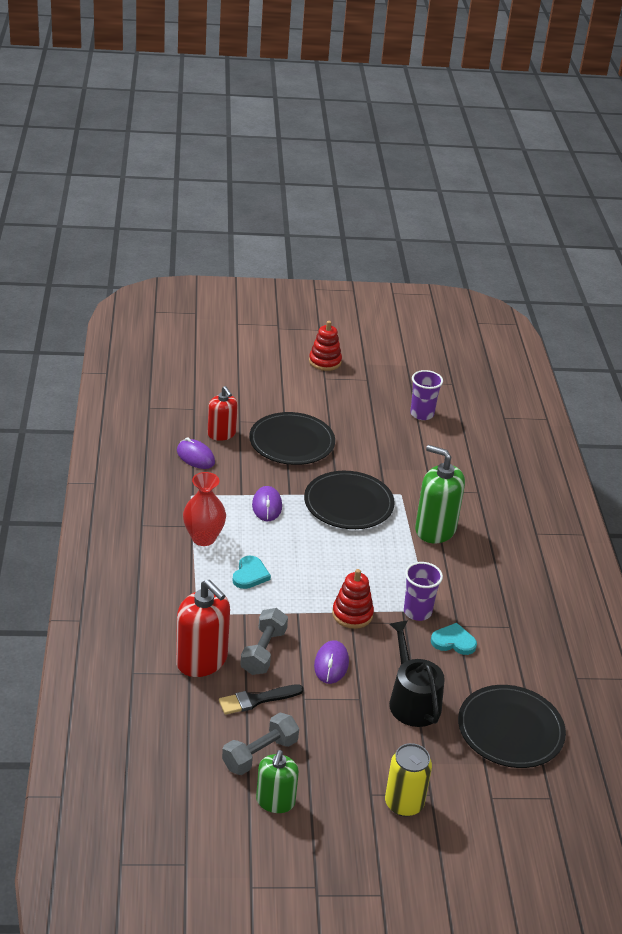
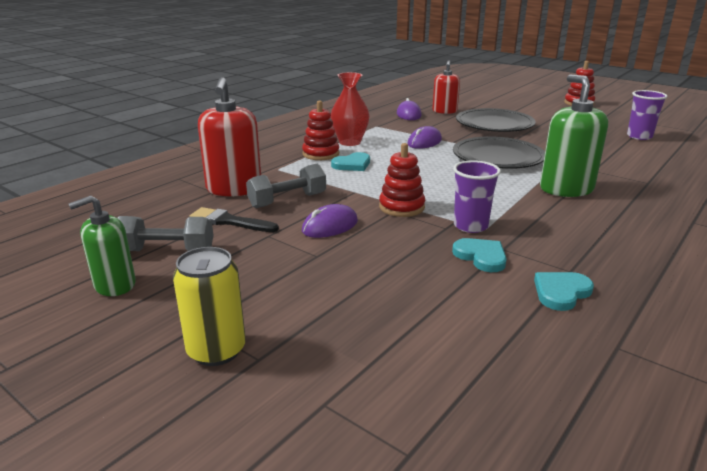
camera: 45 degrees right, 10 degrees down
(203, 571) = (321, 154): none -> red stacking toy
(412, 700) = (367, 278): black watering can -> none
(510, 730) = (449, 352): black plate -> none
(521, 650) = (561, 292): none -> turquoise heart

